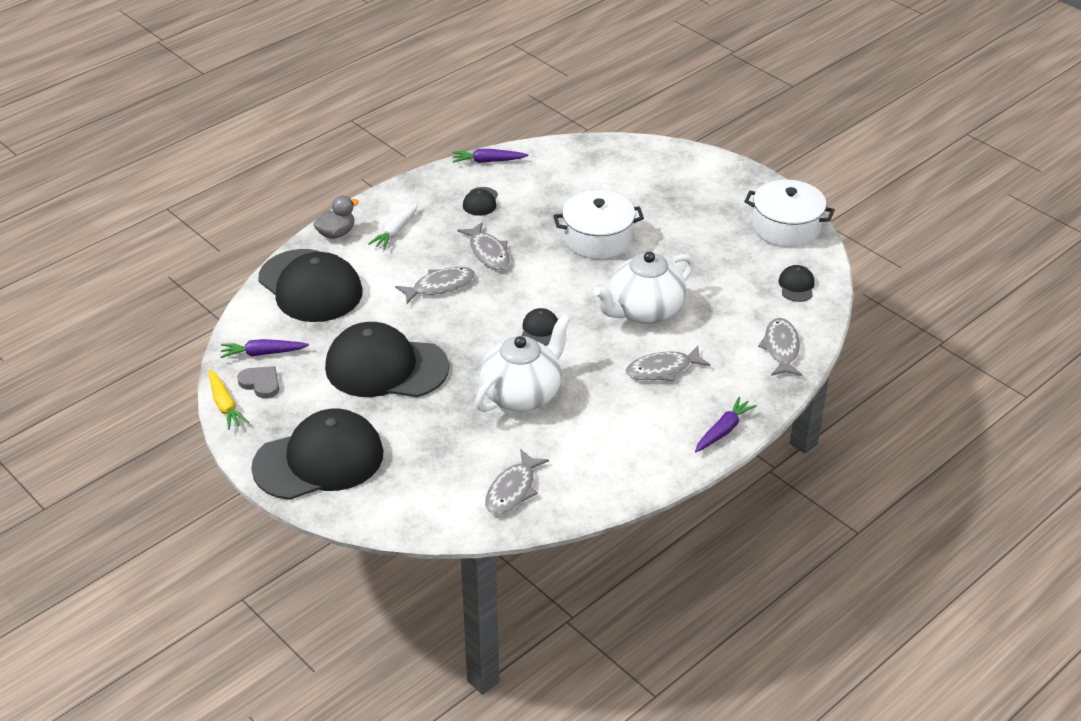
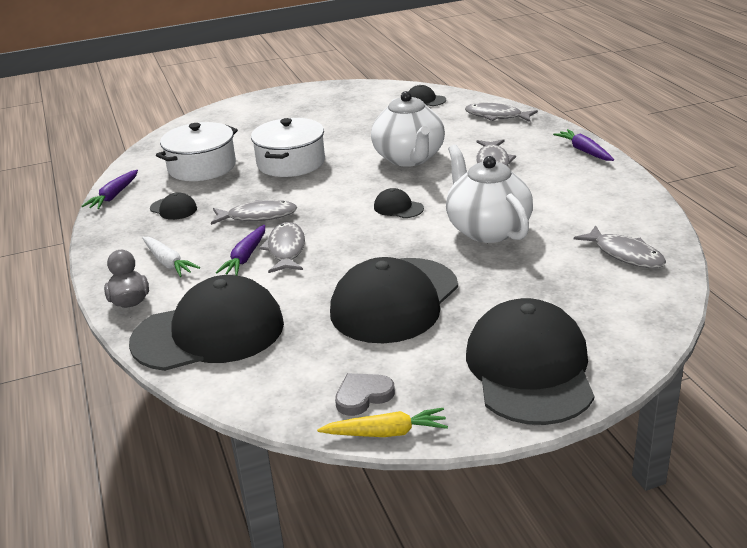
camera: 65 degrees left, 10 degrees down
(263, 353) = (305, 386): purple carrot -> purple carrot (245, 257)
(786, 227) = (351, 92): white pot -> white pot (202, 167)

